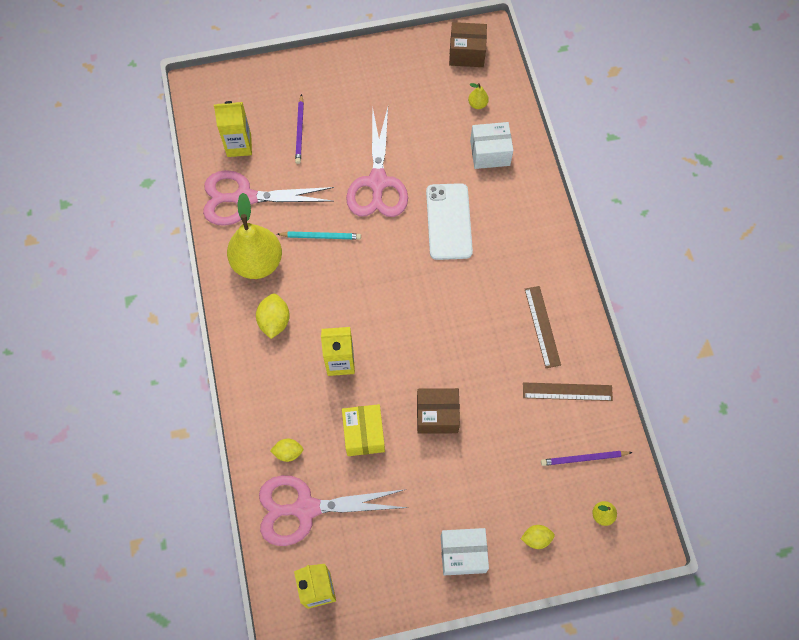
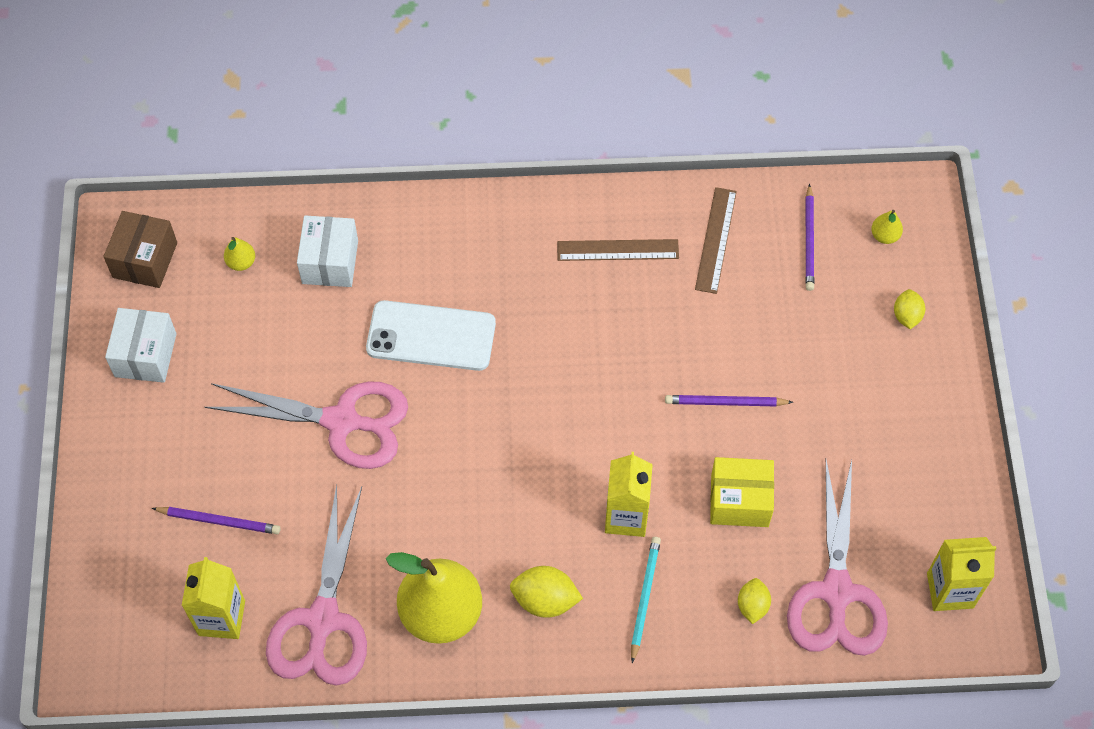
camera: 80 degrees left, 5 degrees down
(321, 236) = (416, 515): turquoise pencil -> turquoise pencil (644, 597)
(437, 415) = (725, 403): brown box -> purple pencil
(463, 554) = (918, 405): white box -> white box (145, 355)

